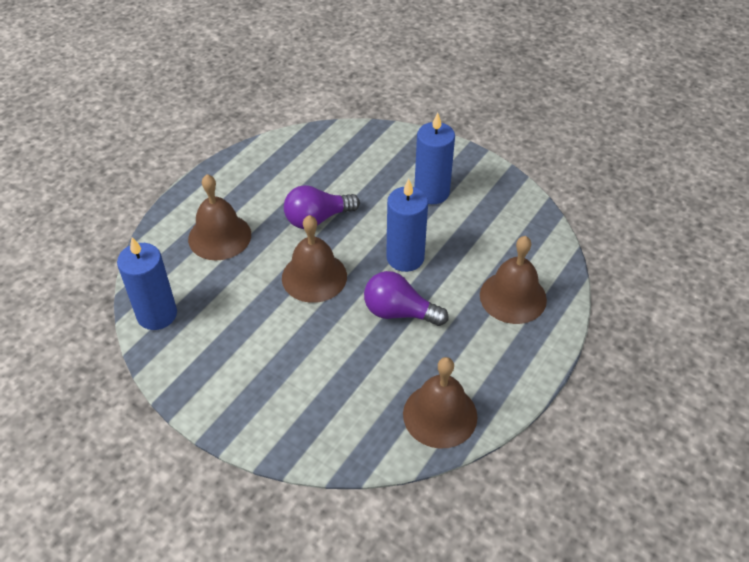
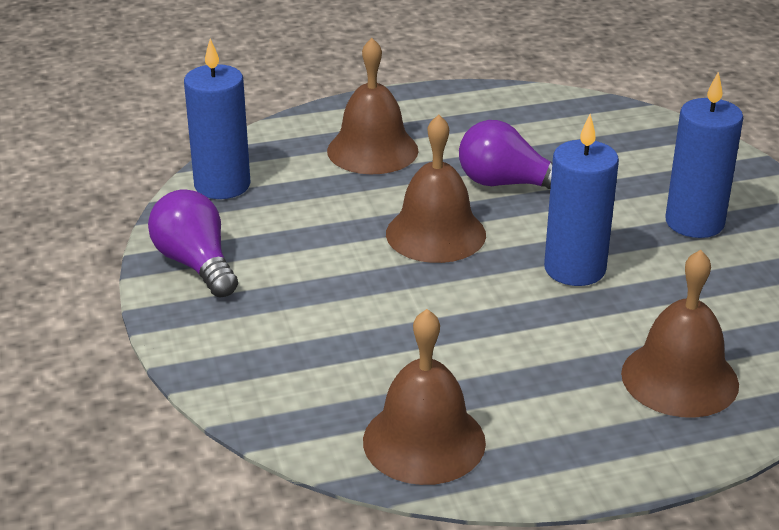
camera: 40 degrees right, 15 degrees down
(399, 312) = (499, 316): purple light bulb -> purple light bulb (196, 264)

